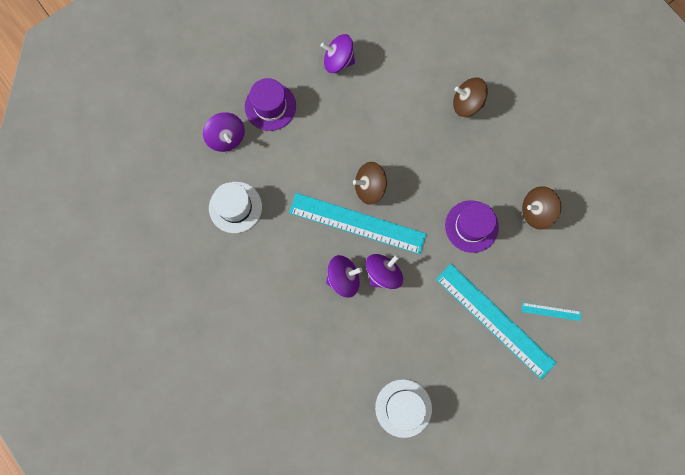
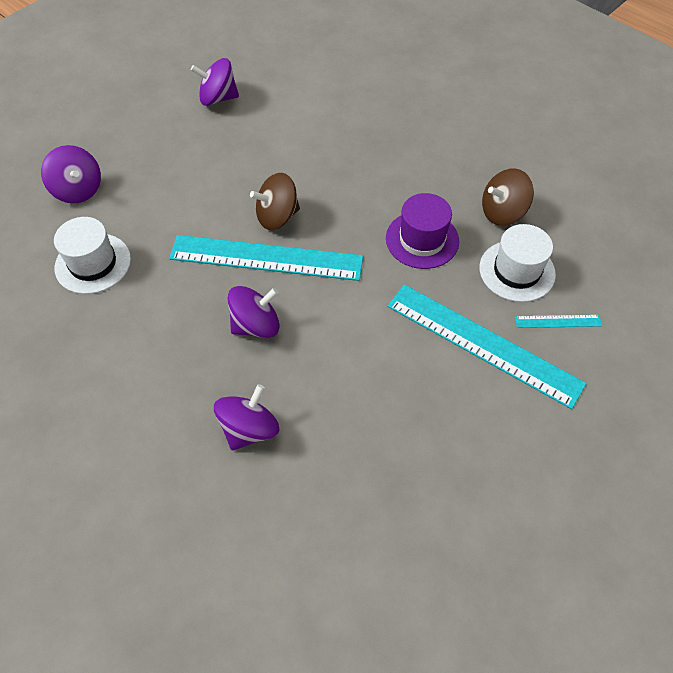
camera: 10 degrees left, 20 degrees down
(270, 106) = (135, 151): purple hat -> none
(383, 273) = (312, 311): purple spinning top -> purple spinning top (249, 429)
(403, 408) = (374, 484): white hat -> white hat (517, 271)
(467, 103) = (385, 118): brown spinning top -> none

